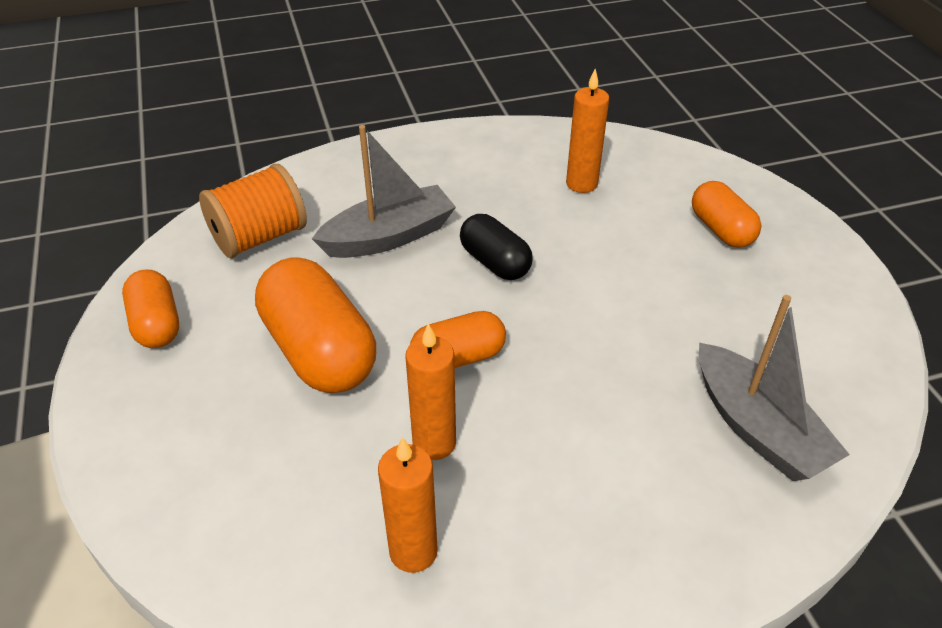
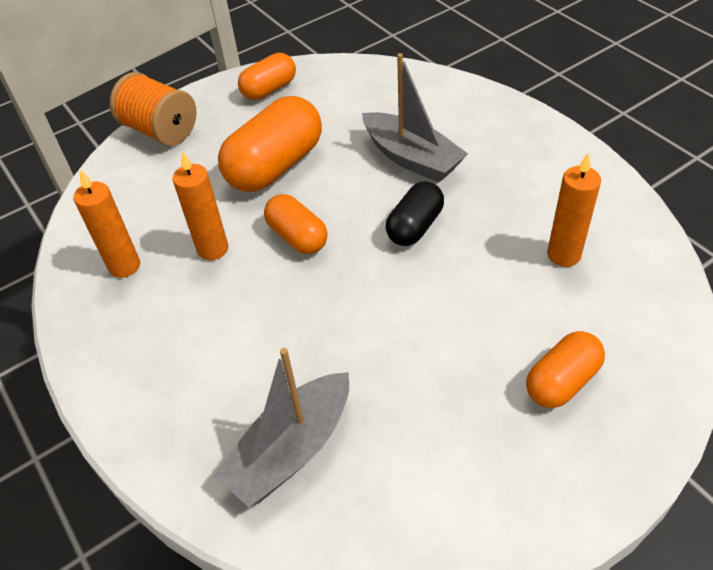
camera: 75 degrees right, 5 degrees up
(259, 237) = (373, 97): orange spool -> orange spool (160, 130)

